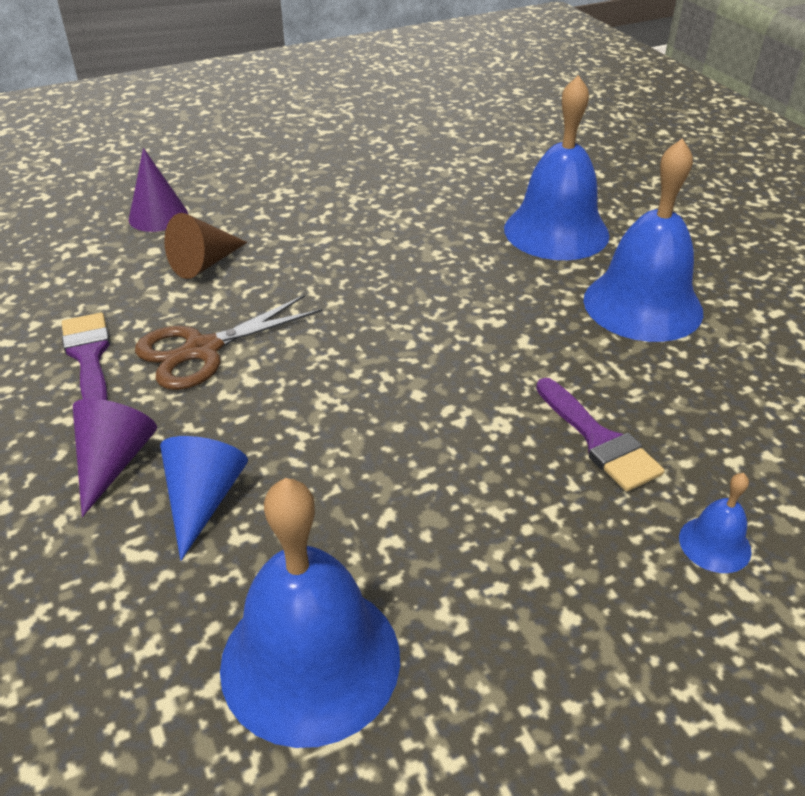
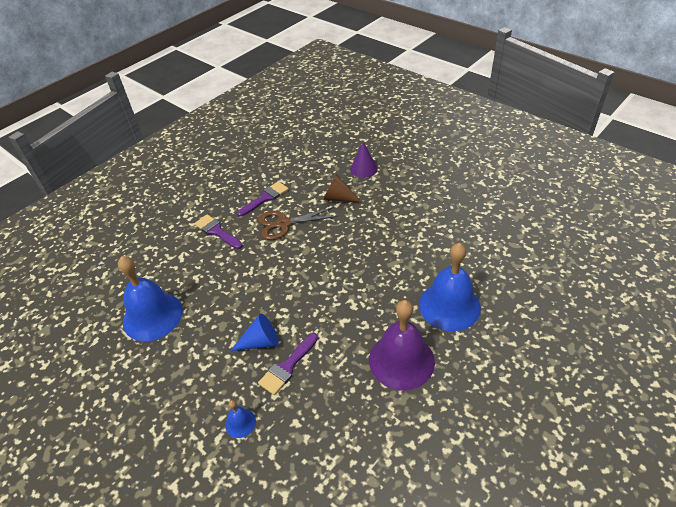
camera: 70 degrees right, 5 degrees up
(113, 462) = (217, 231): purple cone -> purple brush
(202, 350) = (283, 224): brown scissors -> brown scissors turned 45 degrees counterclockwise
(203, 500) = (208, 261): blue cone -> blue cone (260, 342)
(642, 305) = (401, 360): blue bell -> purple bell

